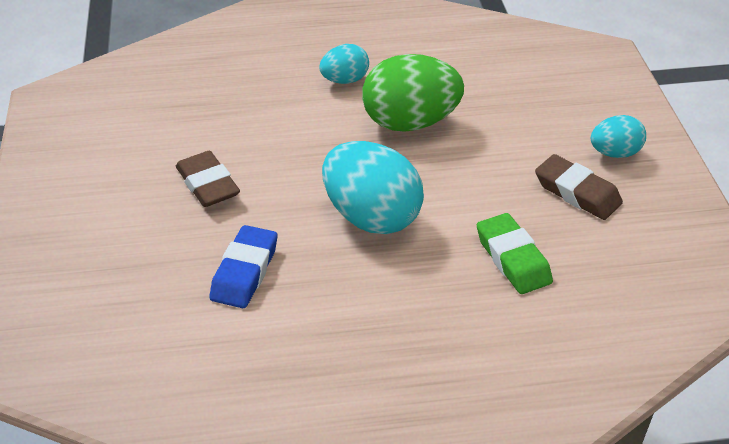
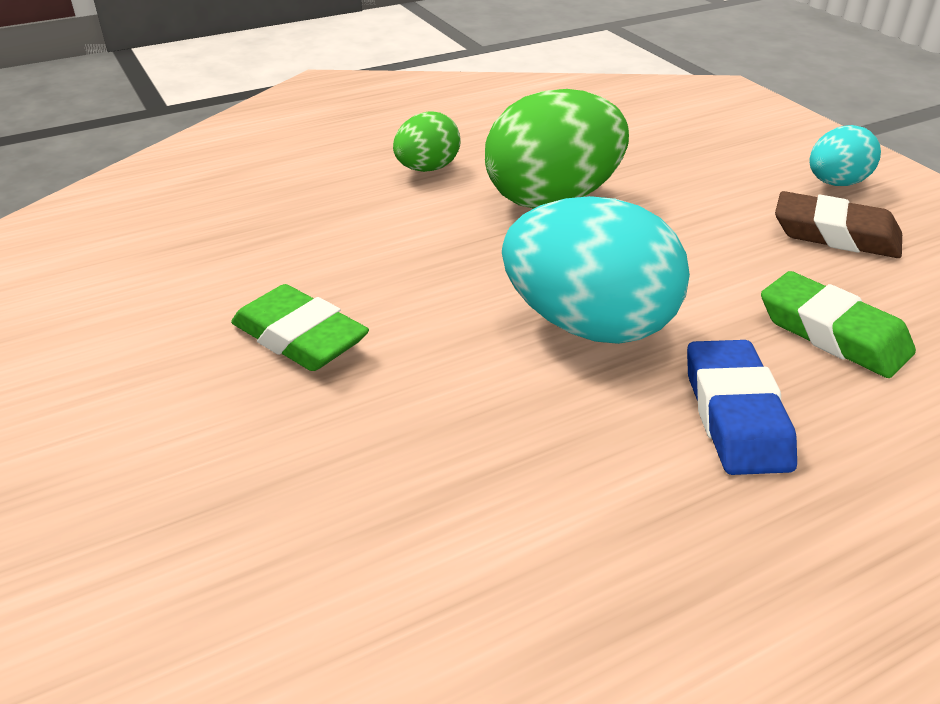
camera: 20 degrees left, 5 degrees down
(208, 184) = (300, 337): brown eraser -> green eraser
(245, 272) = (442, 457): blue eraser -> blue eraser (735, 415)
(345, 80) = (427, 169): turquoise egg -> green egg

